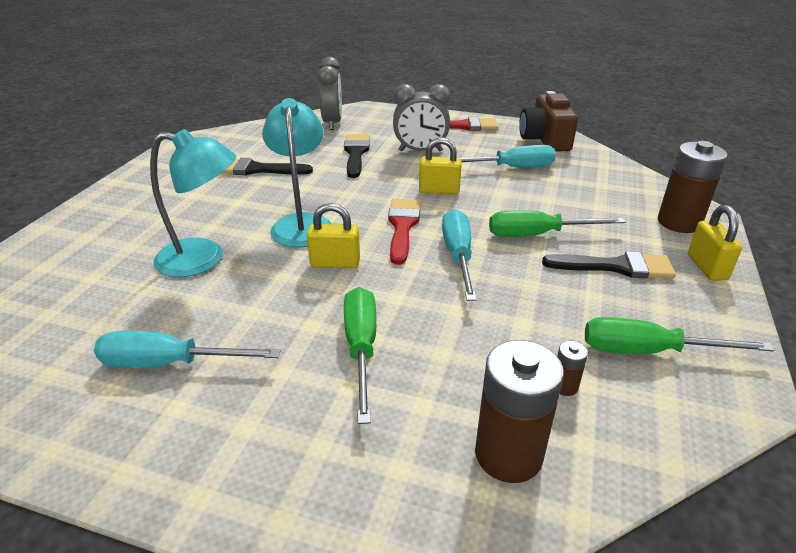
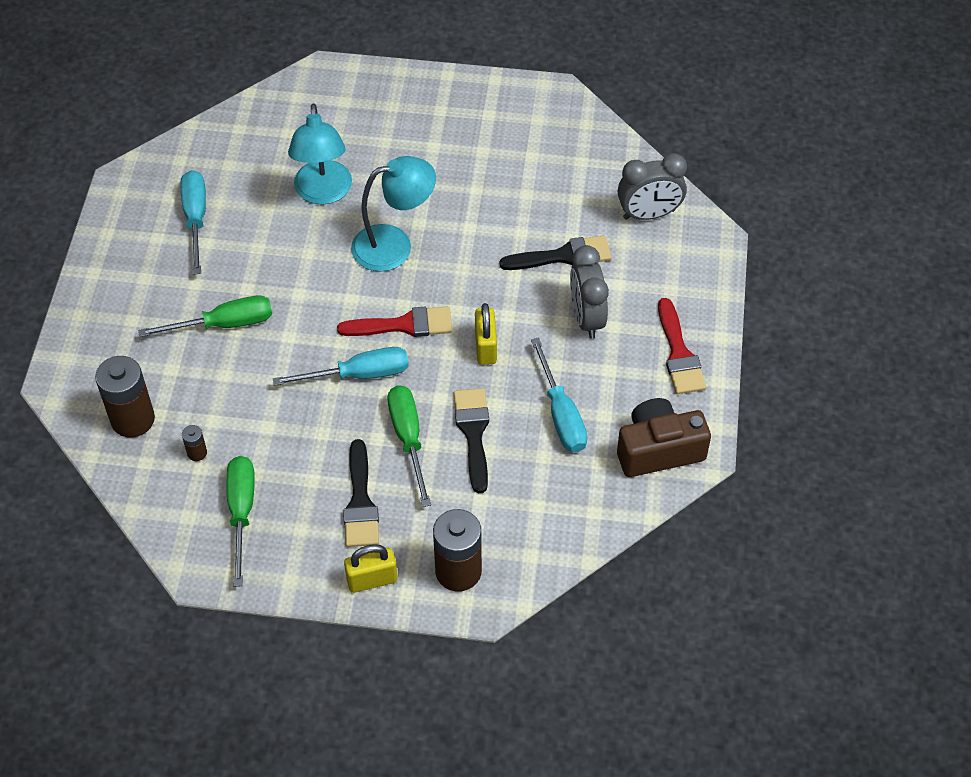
camera: 80 degrees right, 20 degrees up
(257, 169) = (499, 178): black brush -> black brush (473, 433)
(335, 263) = (331, 285): yellow padlock -> none

